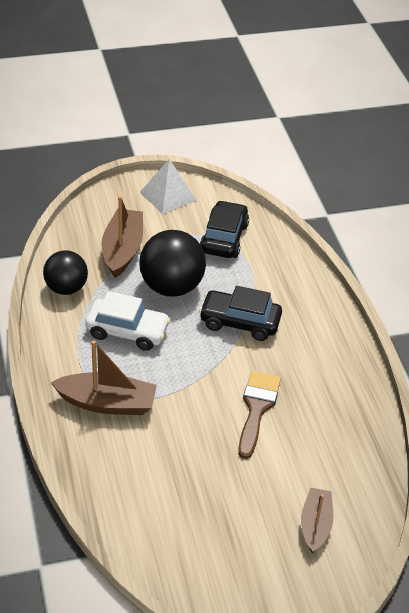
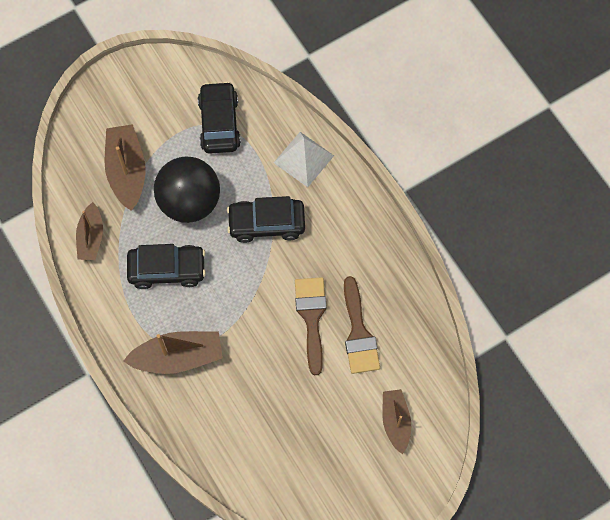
camera: 15 degrees left, 25 degrees up
(66, 288) = (91, 237): black ball -> brown boat
(127, 331) = (167, 269): white car -> black car
(168, 196) = (146, 84): white pyramid -> white pyramid (303, 159)
(301, 434) = (358, 332): none -> brown brush

